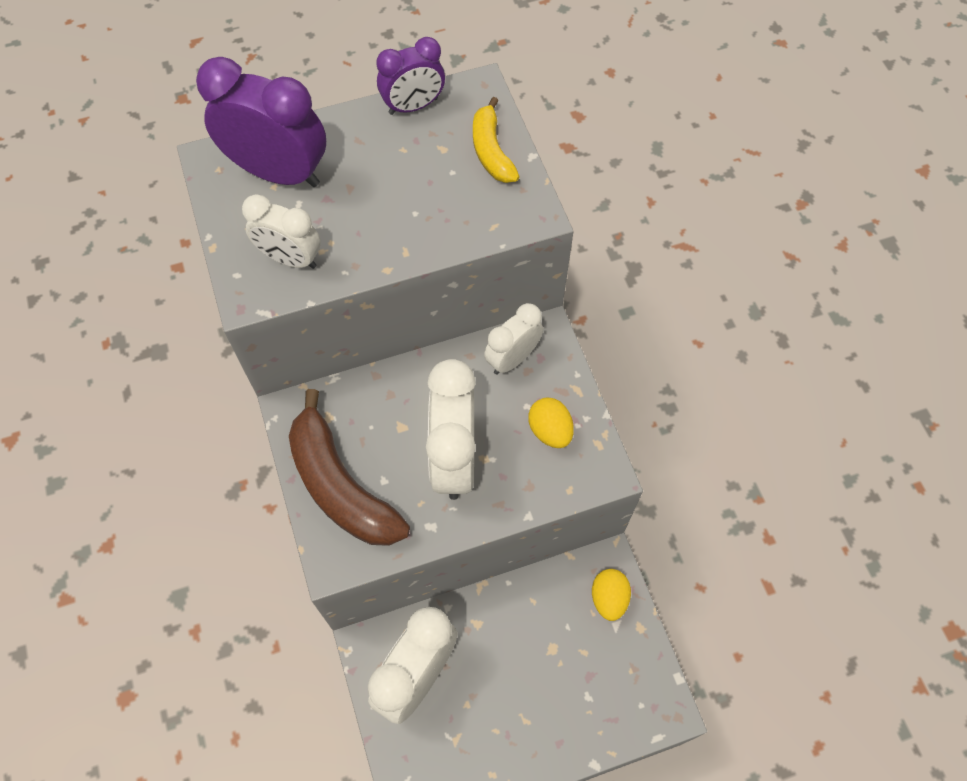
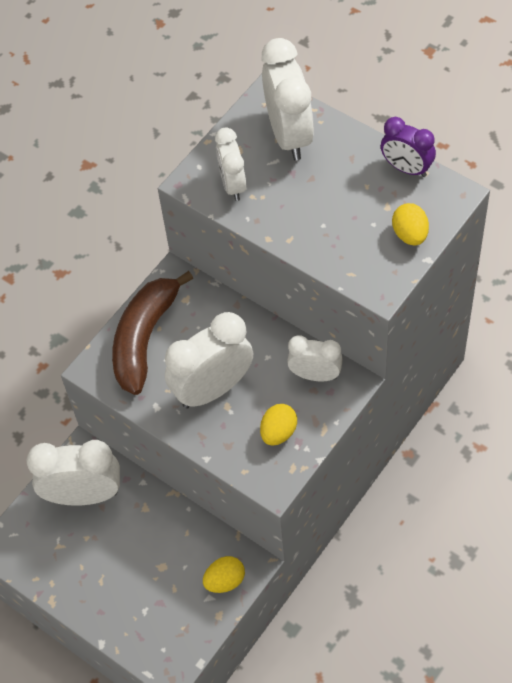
camera: 60 degrees right, 5 degrees down
(278, 173) = (289, 135): purple clock -> white clock
(491, 151) = (410, 234): yellow banana -> yellow egg

